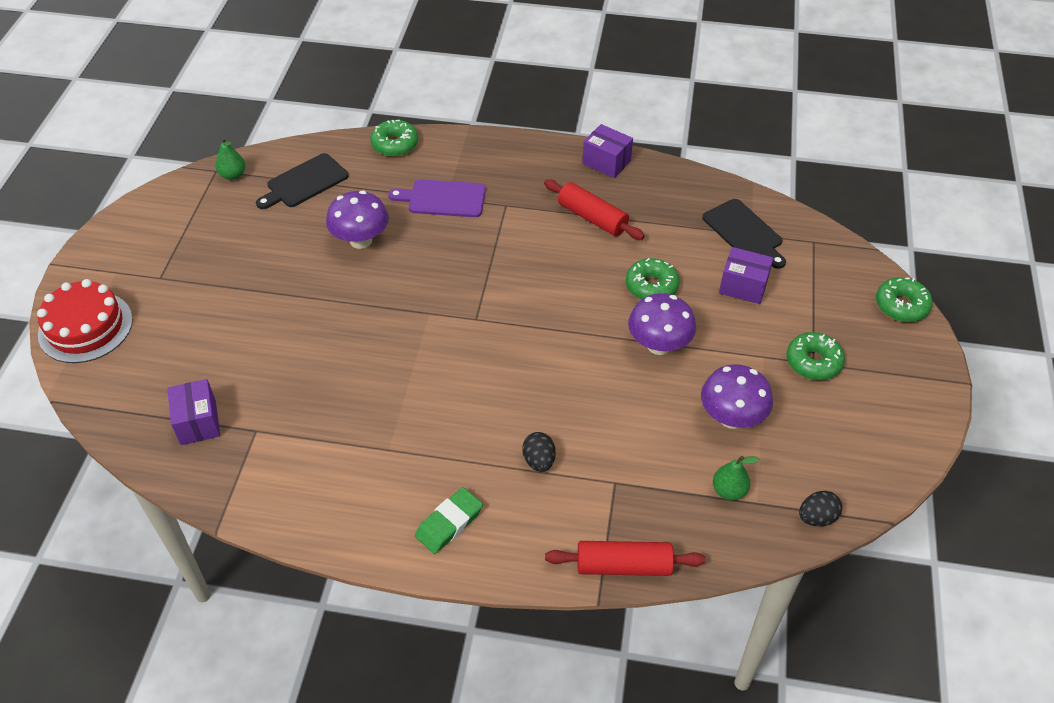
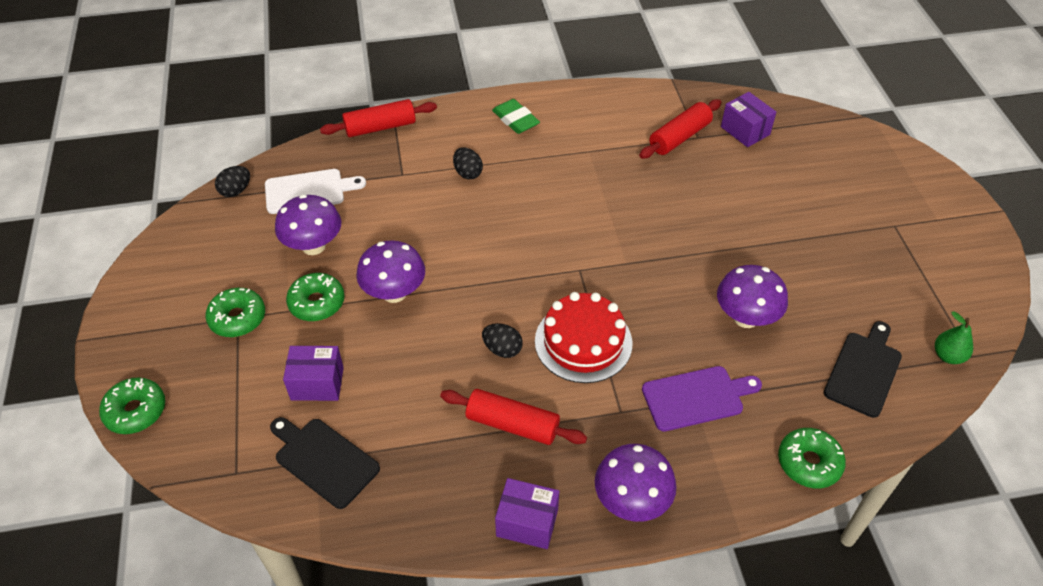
camera: 160 degrees right, 0 degrees up
(85, 327) = (906, 169): red cake -> red cake (583, 342)
(276, 436) = (679, 137): none -> red rolling pin
(449, 523) = (515, 120): green eraser -> green eraser turned 60 degrees counterclockwise
(529, 155) = (631, 501): none -> purple mushroom
(577, 271) = (502, 349): none -> black egg
(651, 286) = (418, 354): green donut -> green donut (317, 303)
(729, 491) = (309, 191): green pear -> white cutting board

